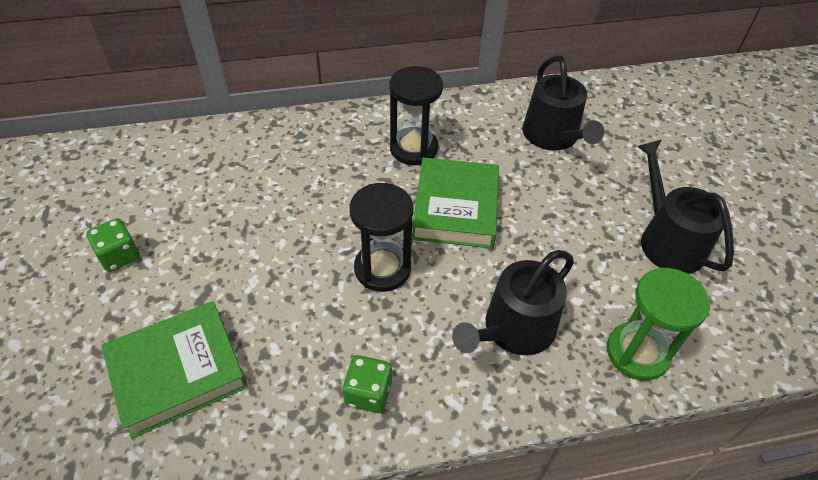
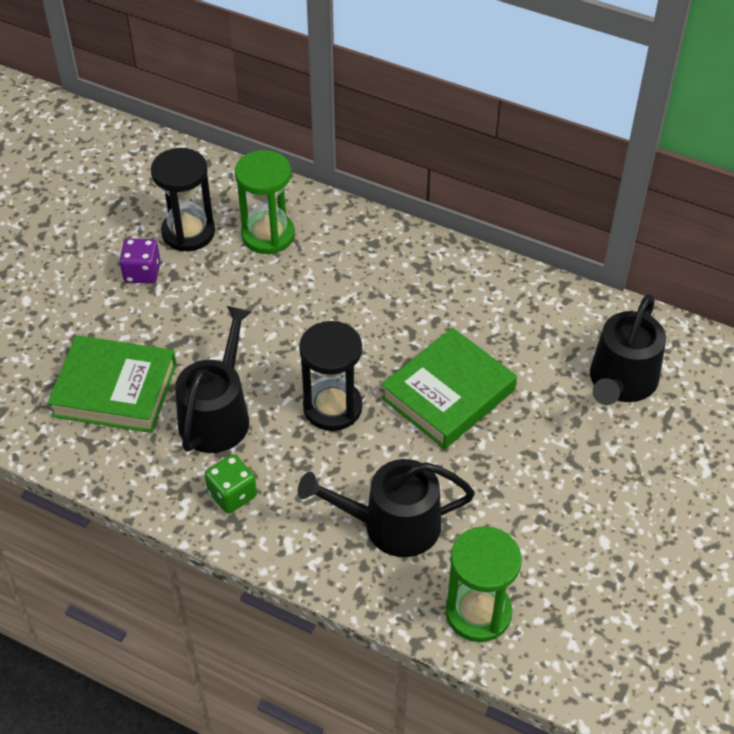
camera: 40 degrees right, 0 degrees up
(119, 256) = (142, 273): green dice -> purple dice
(210, 170) = (268, 235): none -> green hourglass
(413, 148) = (466, 315): black hourglass -> black hourglass (188, 232)
(667, 240) = (622, 546): black watering can -> black watering can (217, 415)

